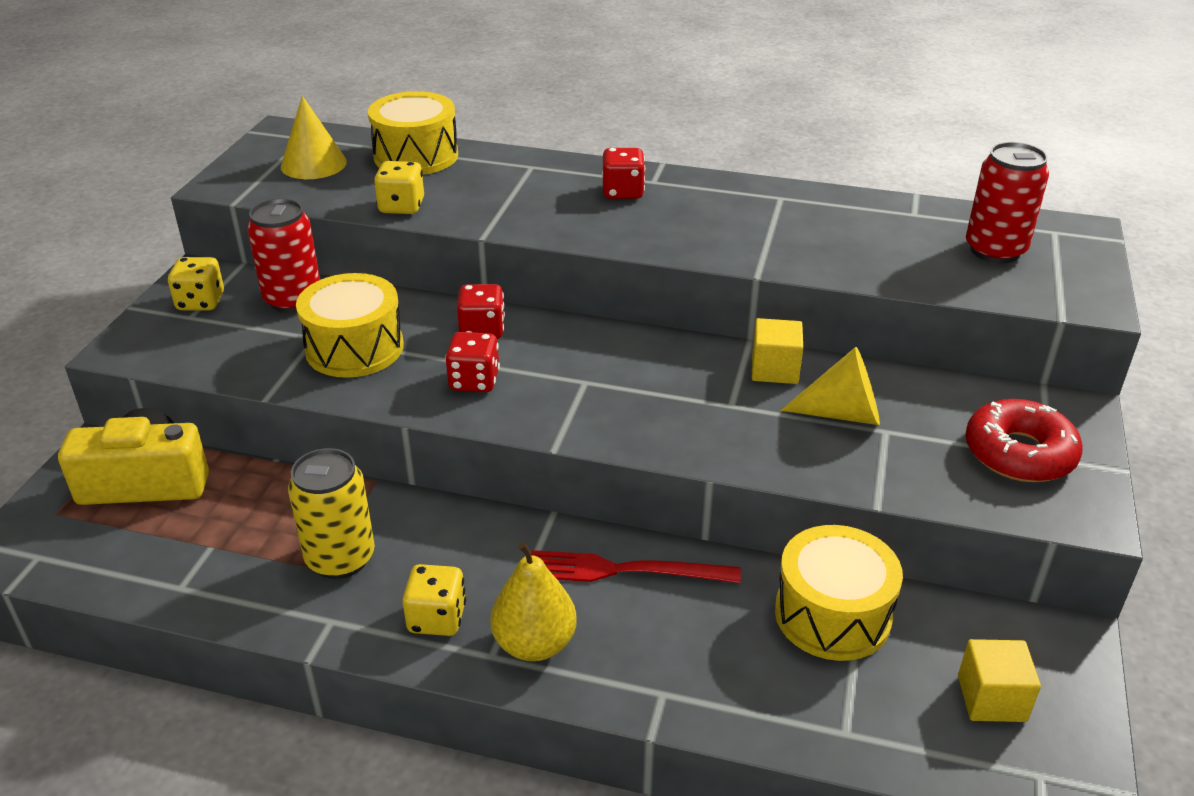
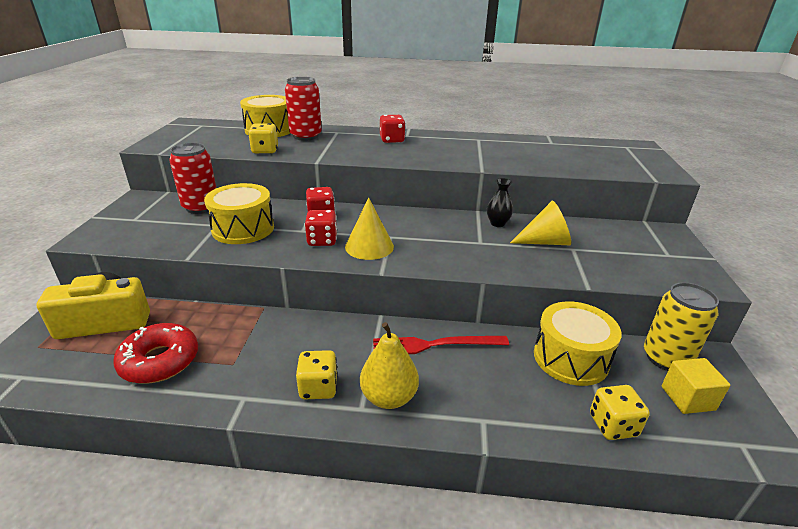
camera: 10 degrees left, 5 degrees down
(201, 302) = (141, 211): yellow dice -> yellow dice (613, 425)
(313, 164) = (208, 135): yellow cone -> yellow cone (369, 246)
(340, 558) = (245, 356): yellow can -> yellow can (666, 358)
(774, 369) = (497, 223): yellow cube -> black vase
(995, 250) = (602, 155): red can -> red can (306, 136)
(1019, 453) = (652, 254): red donut -> red donut (160, 361)

